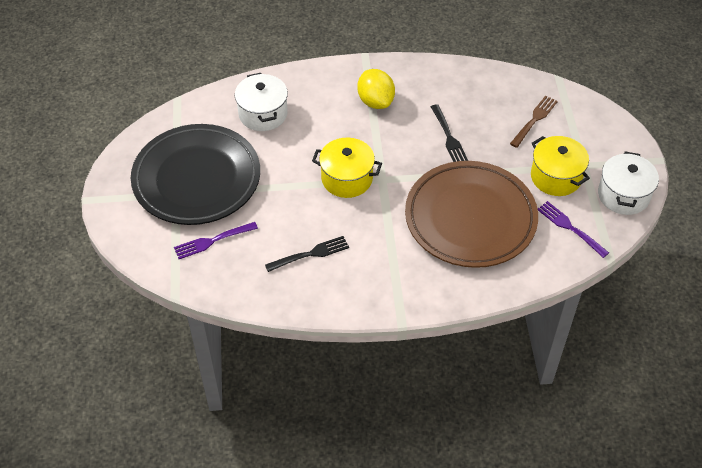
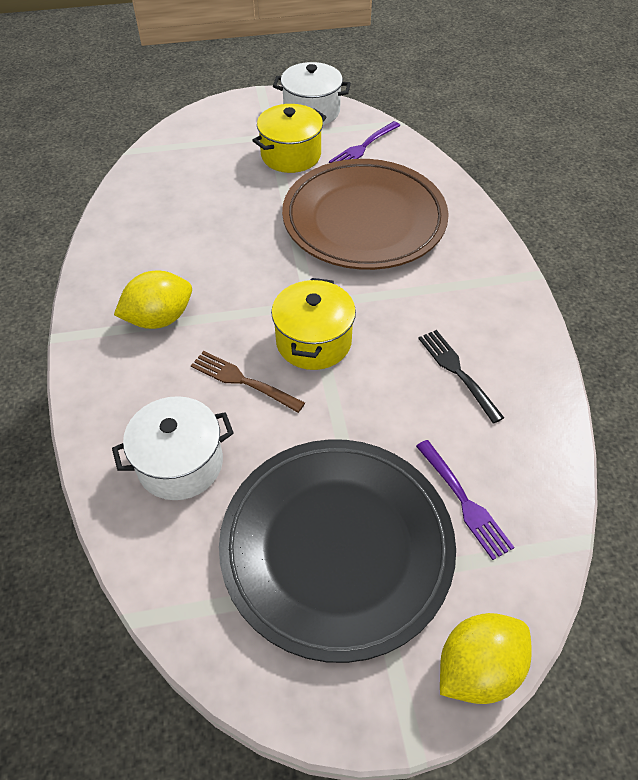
camera: 95 degrees left, 0 degrees up
(118, 230) = (478, 668): none -> yellow lemon
(448, 136) = (229, 242): black fork -> none
(534, 120) = (201, 170): brown fork -> brown fork (244, 381)

